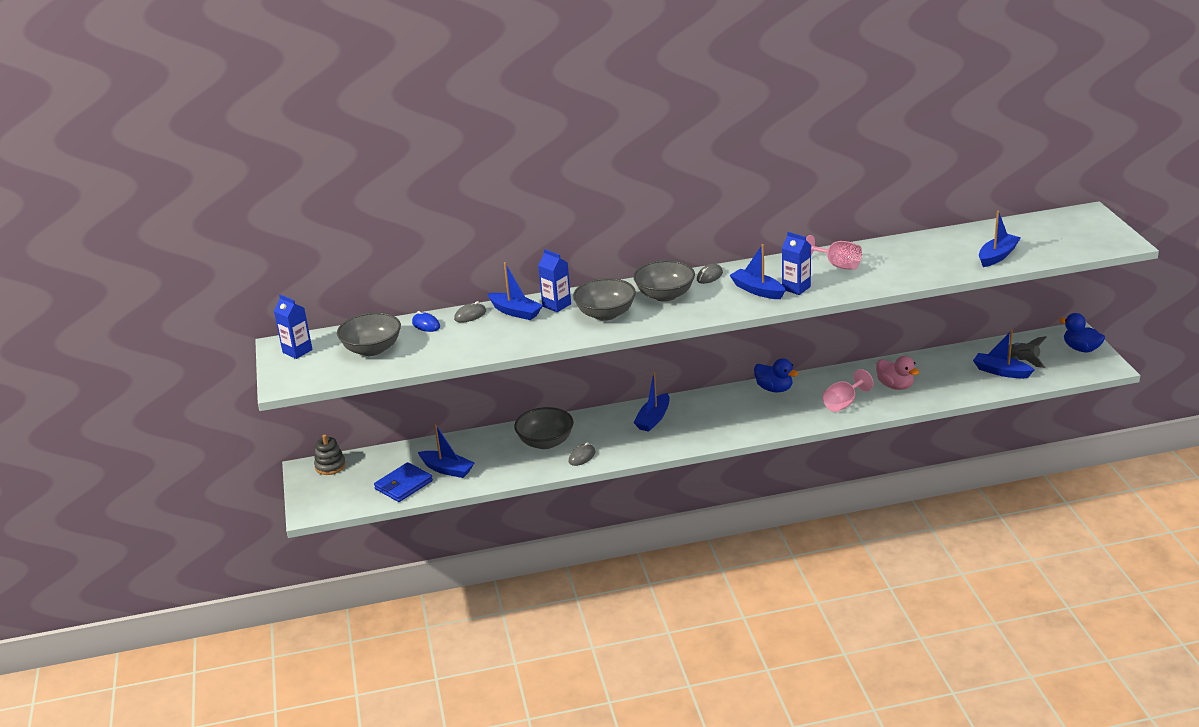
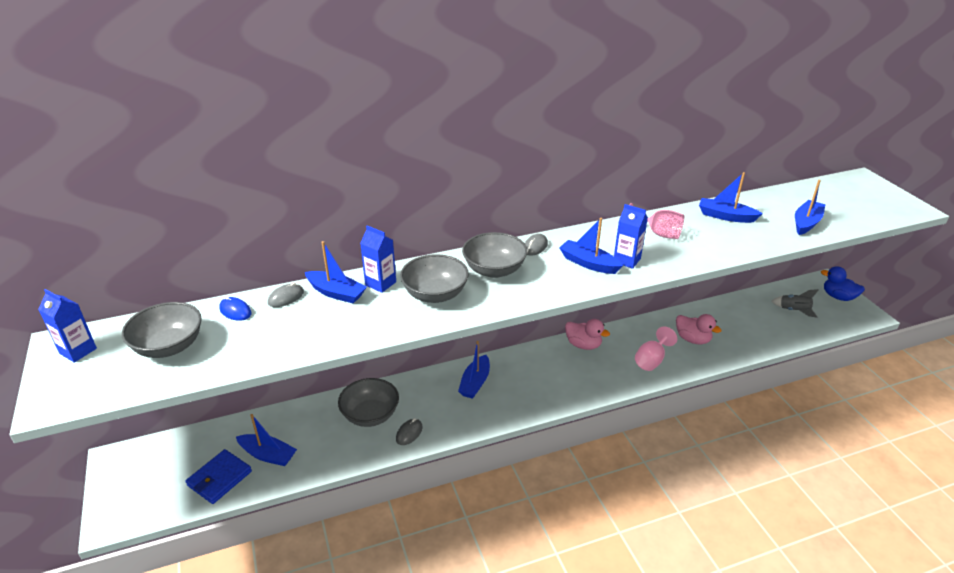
camera: 10 degrees left, 5 degrees up
(330, 466) = (140, 454): grey stacking toy -> none
(774, 389) = (583, 345): blue duck -> pink duck
(1001, 372) = (780, 322): blue boat -> blue boat (725, 216)

